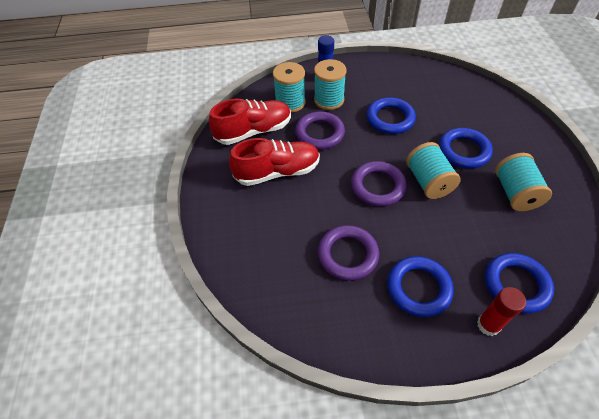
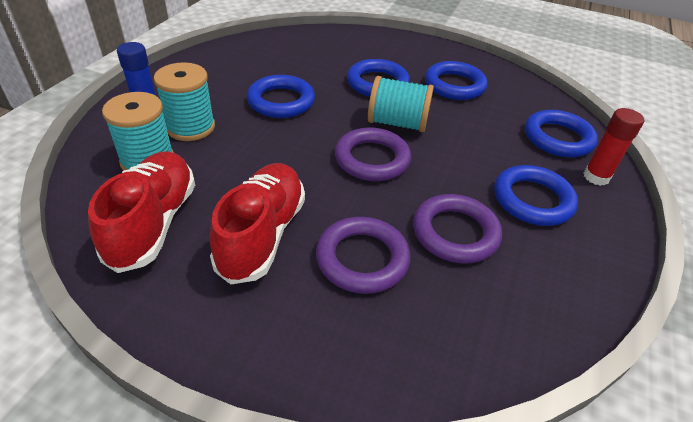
camera: 65 degrees left, 10 degrees down
(319, 133) = (238, 162): purple ring -> purple ring (362, 259)
(515, 193) = (454, 85): turquoise spool -> blue ring

